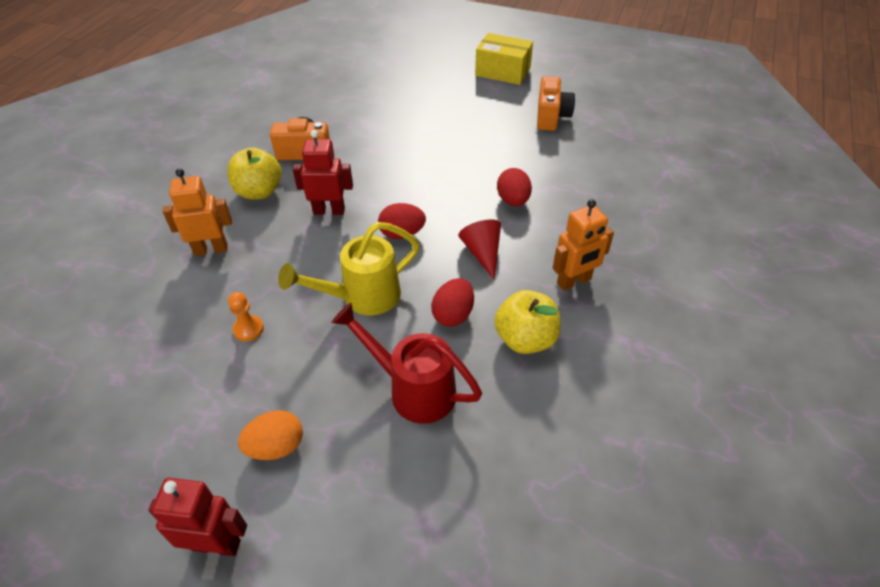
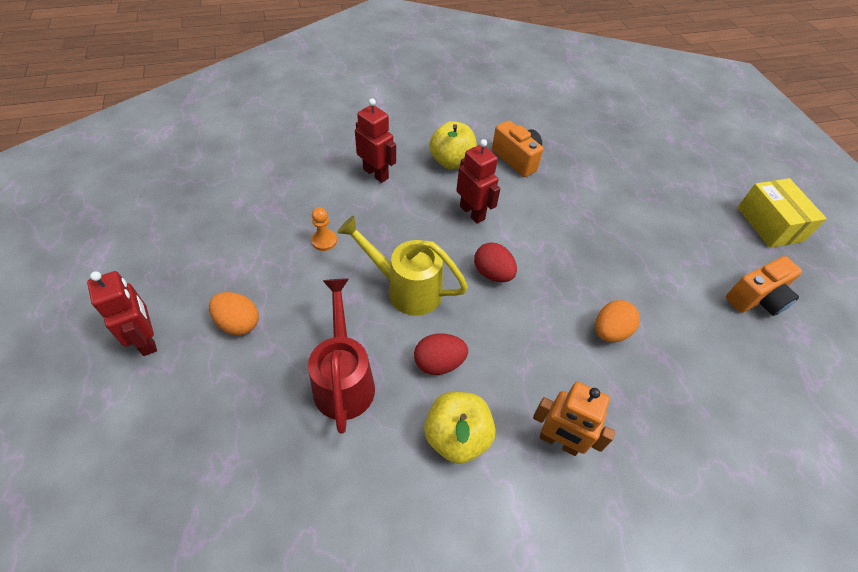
camera: 50 degrees right, 5 degrees up
(211, 249) = (376, 173): orange robot -> red robot
(482, 253) = (525, 344): red cone -> none
(513, 200) = (610, 331): red egg -> orange egg

